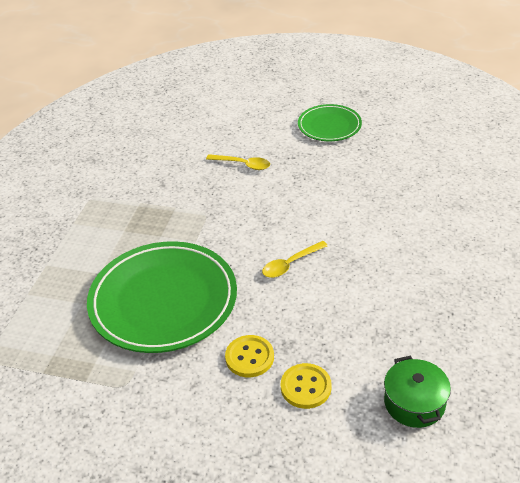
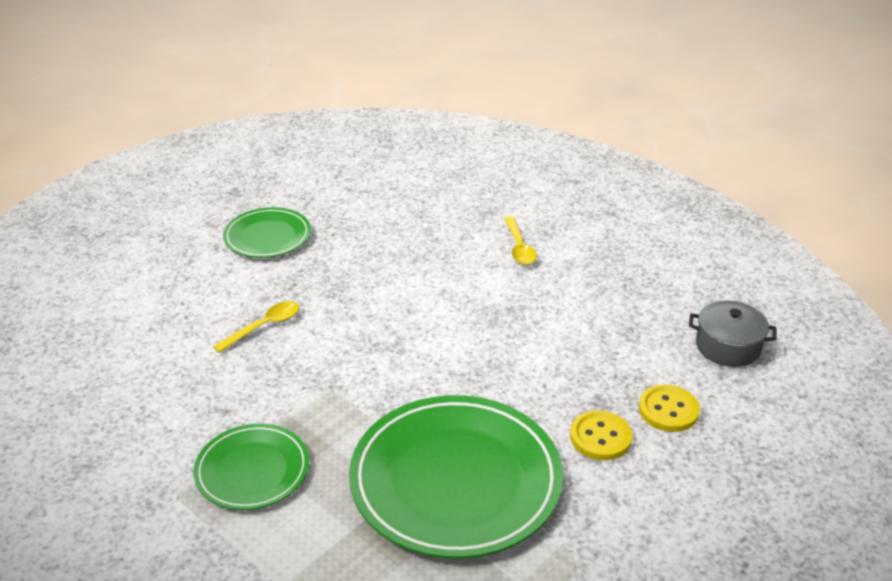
camera: 65 degrees left, 5 degrees down
(122, 216) = (252, 470): none -> green plate
(290, 264) = (478, 354): yellow spoon -> yellow spoon (519, 247)
(414, 403) = (728, 346): green pot -> grey pot

